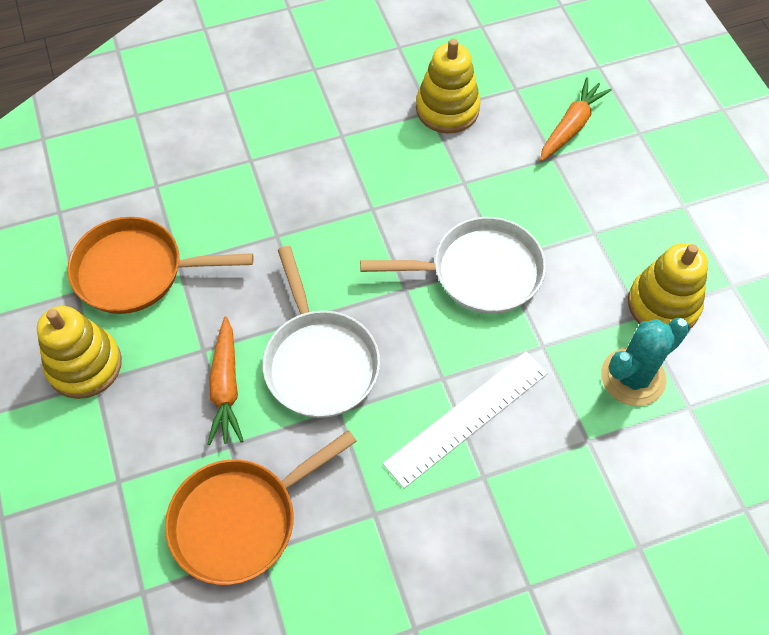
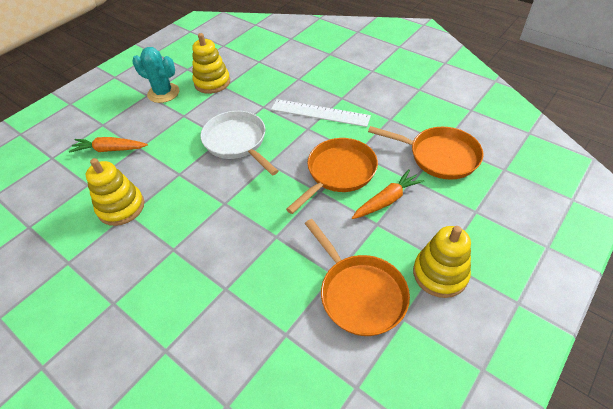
camera: 120 degrees left, 10 degrees down
(319, 361) = (338, 173): white pan -> orange pan
(633, 377) = (257, 78): turquoise cactus -> turquoise cactus (163, 93)

